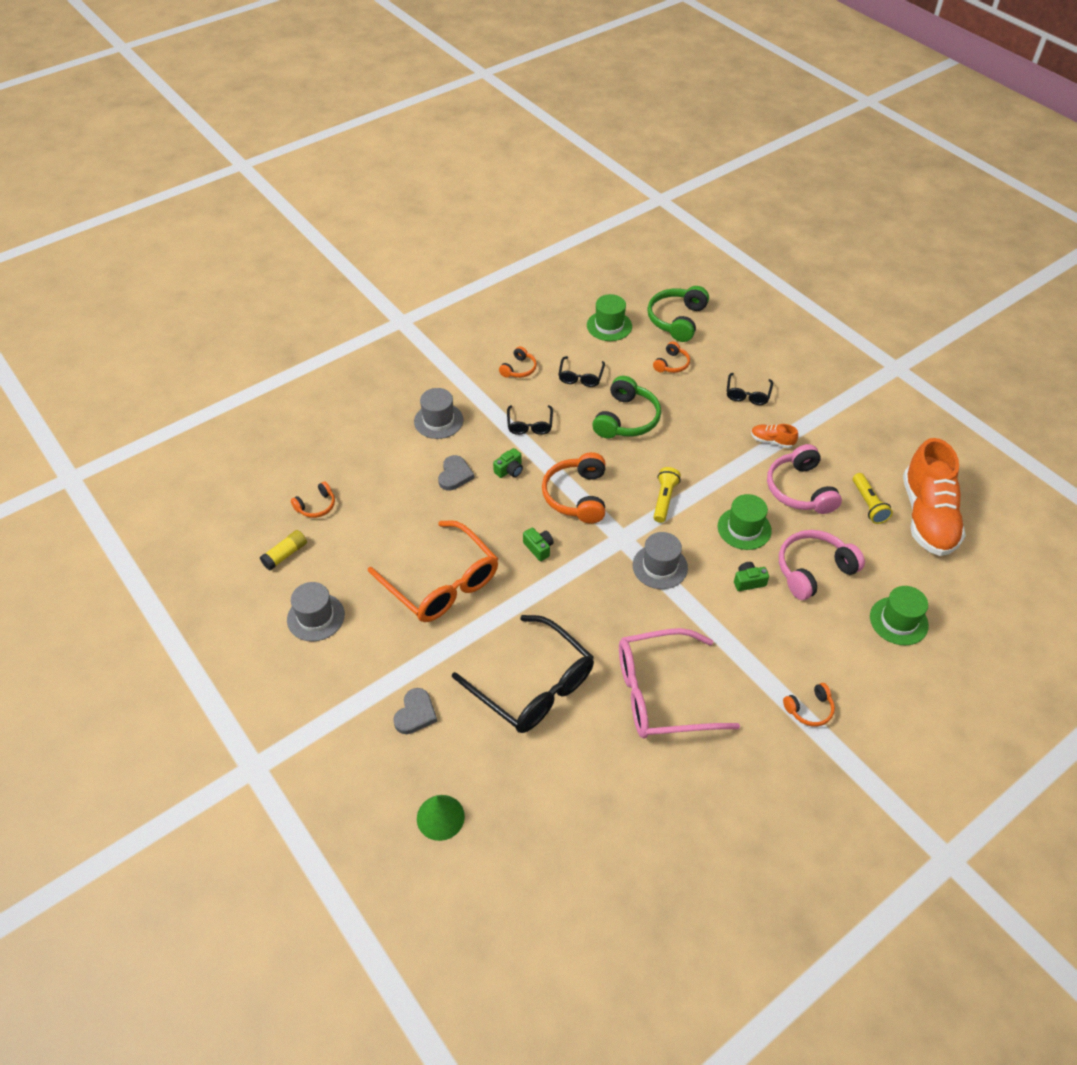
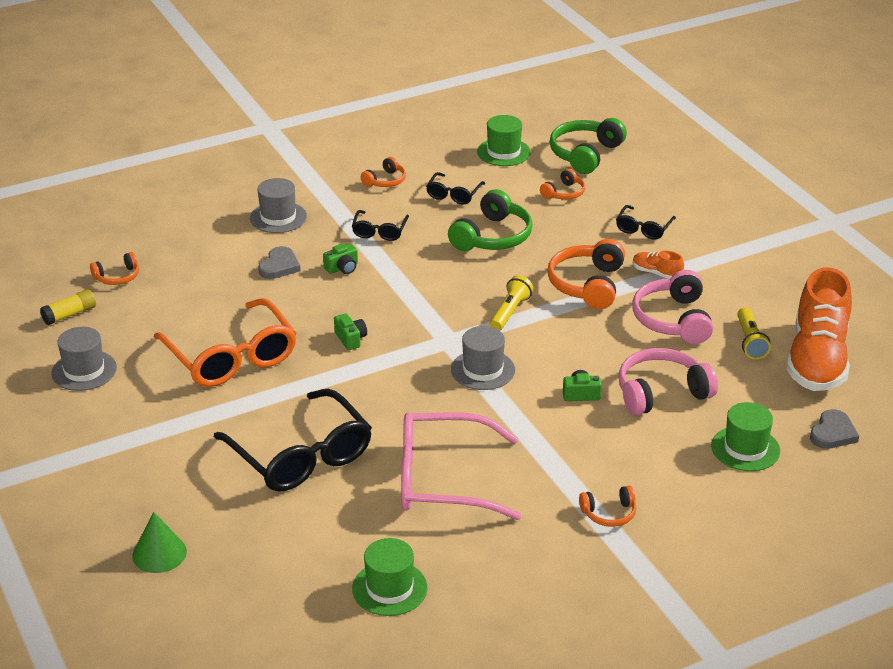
camera: 10 degrees right, 15 degrees down
(415, 713) = (163, 464): grey heart -> grey heart (833, 433)
(576, 496) = (410, 298): orange headphones -> orange headphones (587, 284)
(744, 528) = (593, 347): green hat -> green hat (389, 588)

